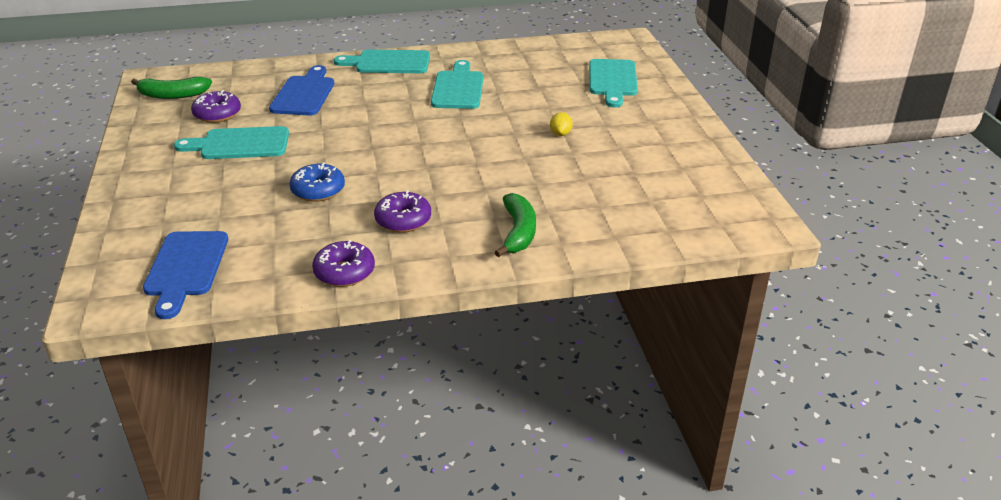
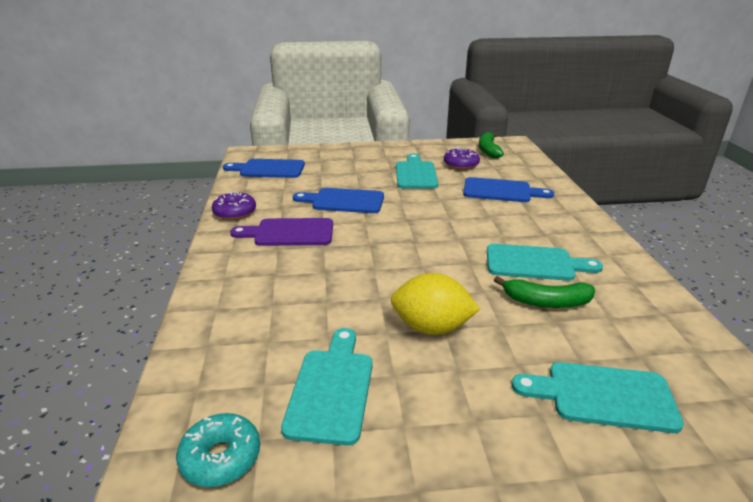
camera: 95 degrees right, 5 degrees down
(318, 190) = (344, 201): blue donut -> blue cutting board
(388, 63) = (581, 226): turquoise cutting board -> turquoise cutting board (331, 389)
(403, 220) = (289, 233): purple donut -> purple cutting board
(518, 232) = (245, 285): green banana -> green banana (546, 302)
(560, 134) = (431, 327): yellow lemon -> yellow lemon, size x2.16
(721, 206) = (221, 457): none -> turquoise donut

